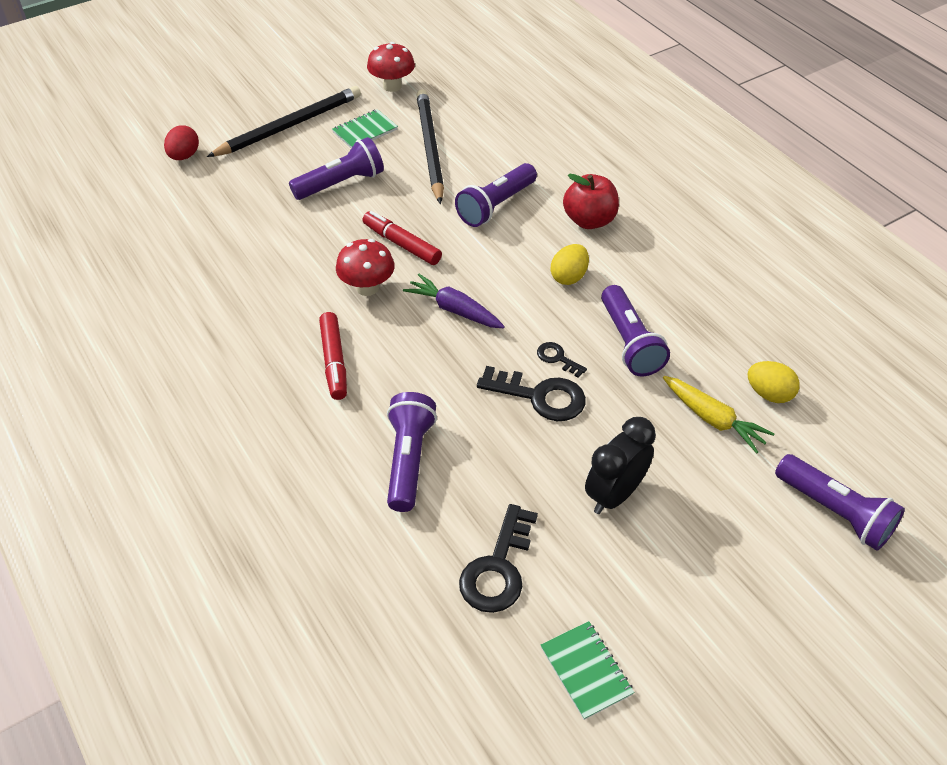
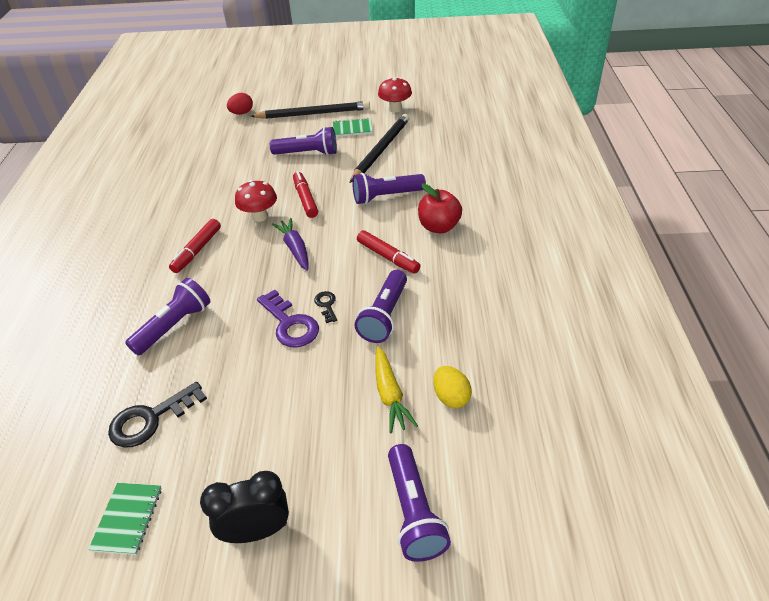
camera: 35 degrees right, 5 degrees down
(540, 396) = (290, 324): black key -> purple key
(569, 277) = (388, 257): yellow egg -> red marker
(614, 494) = (269, 411): black clock -> black clock (257, 531)

